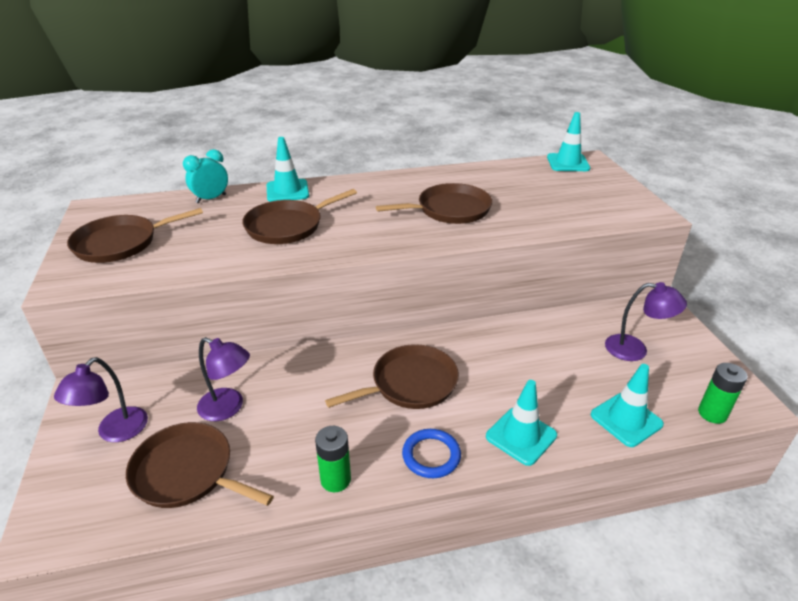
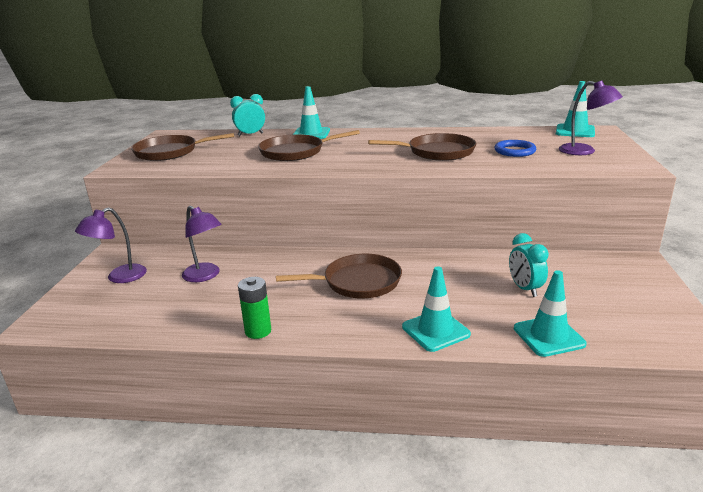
camera: 20 degrees right, 10 degrees down
(187, 472) = (153, 308): brown pan -> none
(431, 455) = (346, 330): blue ring -> blue ring (514, 151)
(577, 361) = (525, 289): none -> turquoise clock
(635, 350) = (591, 288): purple lamp -> purple lamp (584, 151)
(712, 413) = (648, 346): green battery -> none

